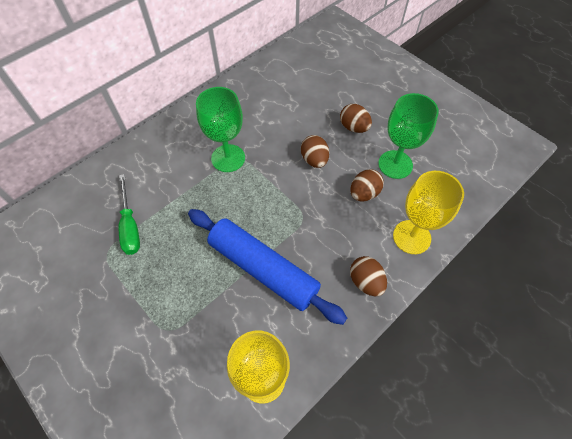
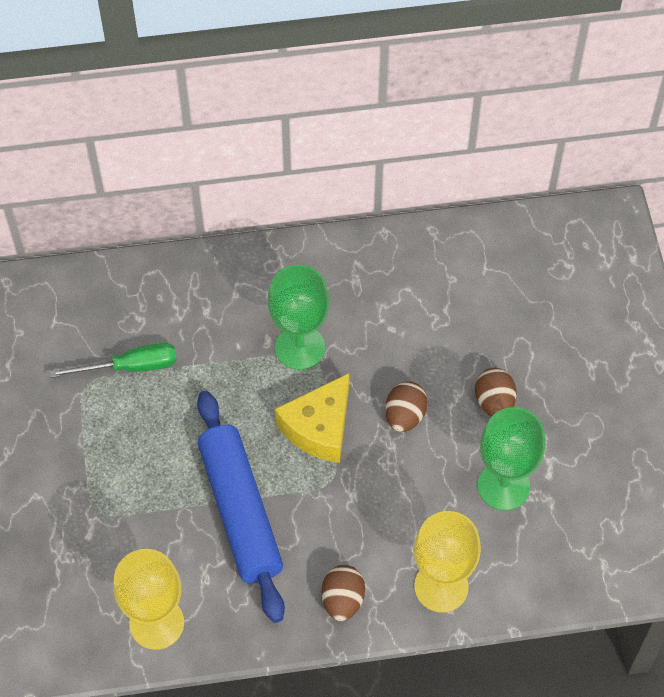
camera: 35 degrees right, 0 degrees up
(130, 226) = (130, 367): green screwdriver -> green screwdriver turned 120 degrees counterclockwise
(272, 193) = (319, 427): none -> yellow cheese
(364, 193) = (430, 498): brown egg -> none

